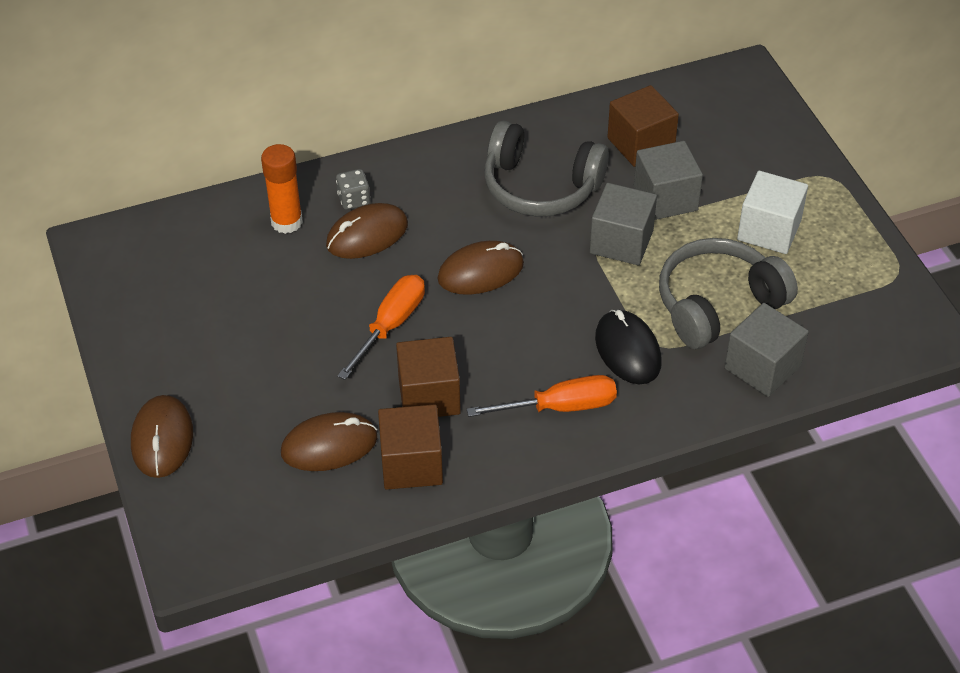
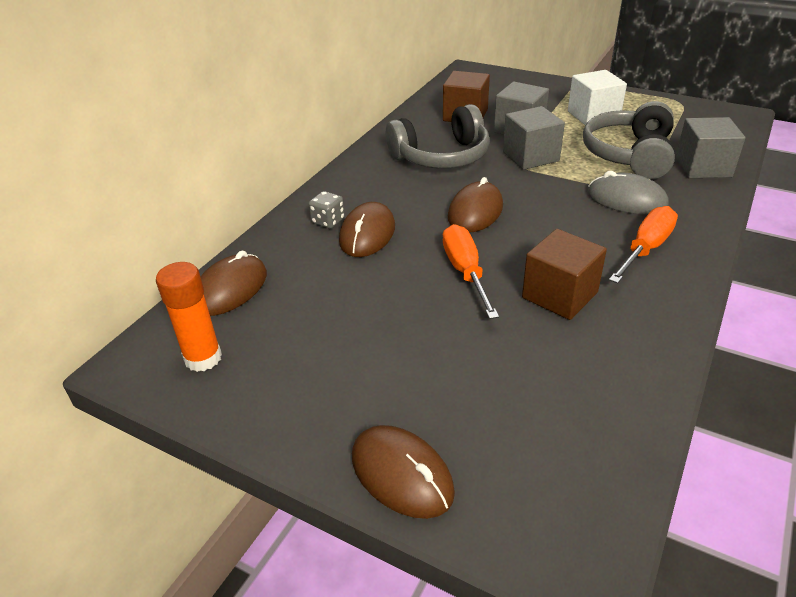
camera: 40 degrees left, 10 degrees down
(287, 222) = (294, 258): orange glue stick -> orange glue stick (203, 358)
(329, 445) = (545, 374): brown mouse -> brown mouse (230, 289)
(411, 464) = (621, 344): brown cube -> none
(627, 350) = (626, 199): black mouse -> grey mouse

